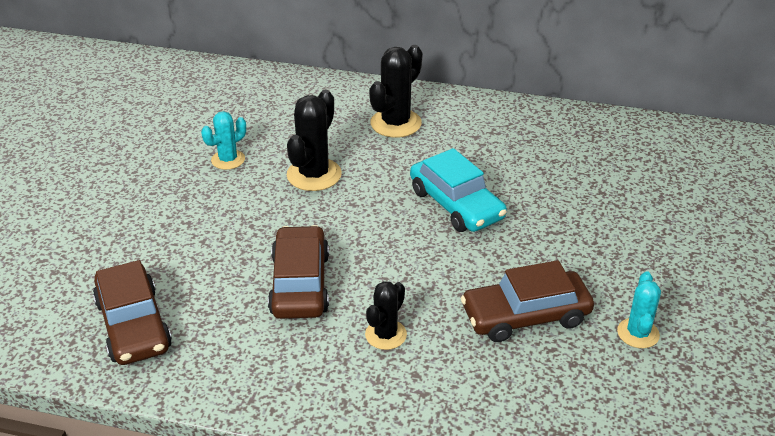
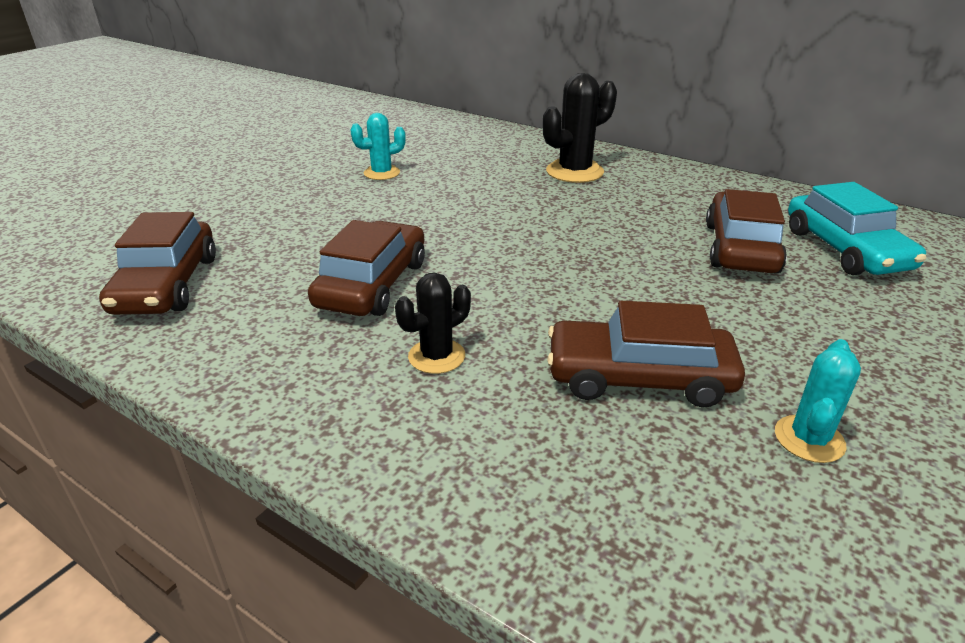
camera: 20 degrees right, 5 degrees down
(314, 175) = (459, 197): black cactus -> none
(456, 204) = (605, 247): turquoise car -> turquoise car (845, 249)
(554, 183) = (740, 248): none -> brown car

